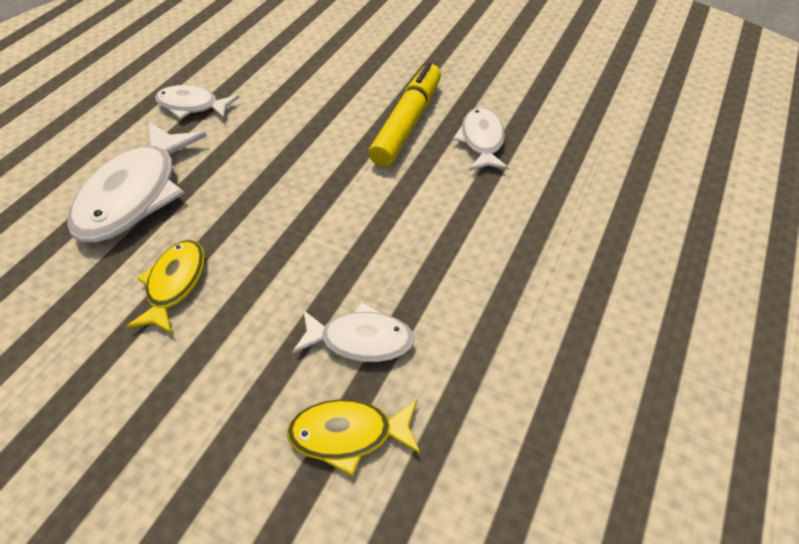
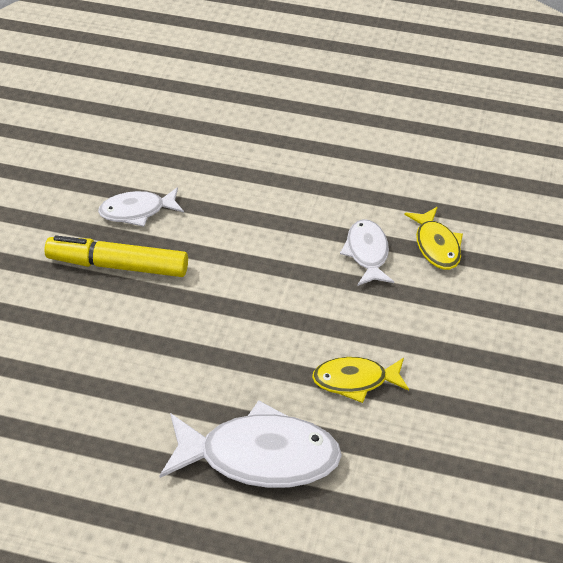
camera: 105 degrees left, 5 degrees down
(192, 106) = (108, 462): white fish -> none

